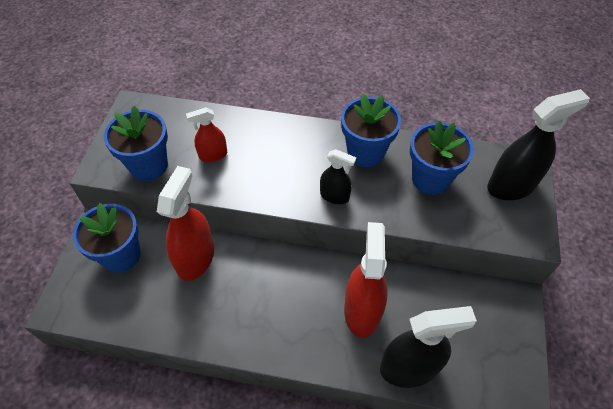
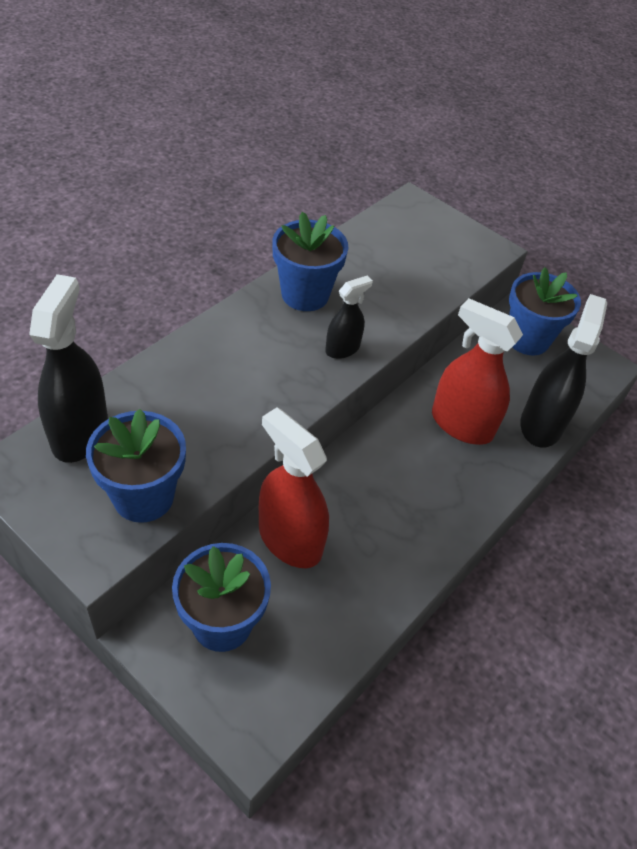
camera: 65 degrees left, 5 degrees down
(213, 155) = (187, 422): red spray bottle -> none
(430, 179) = (379, 270): blue flower pot -> blue flower pot (527, 339)
(511, 186) = (430, 227): black spray bottle -> black spray bottle (80, 433)

